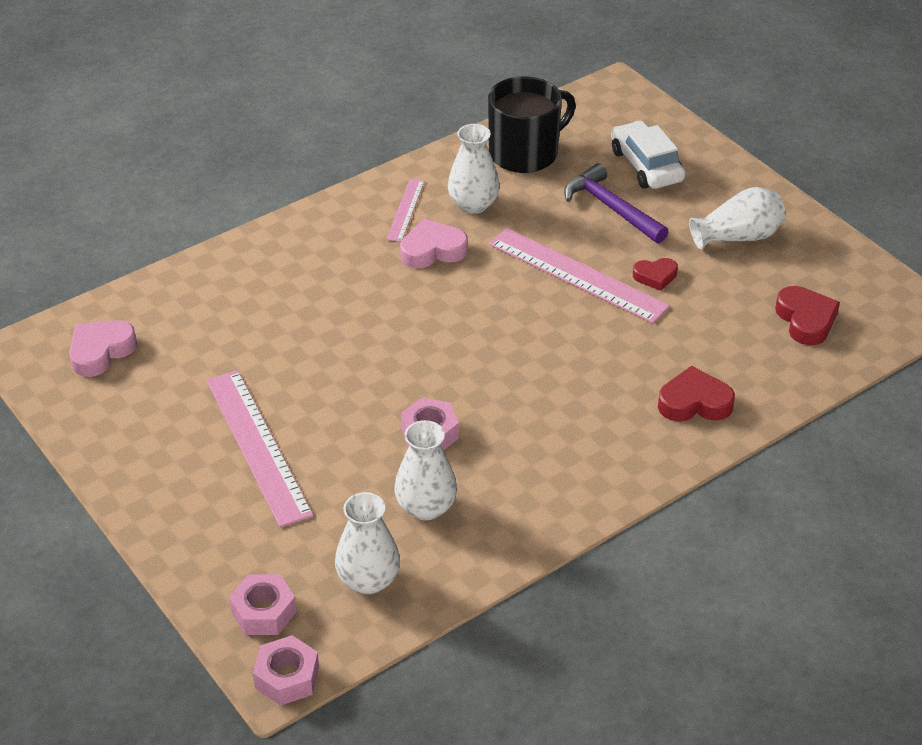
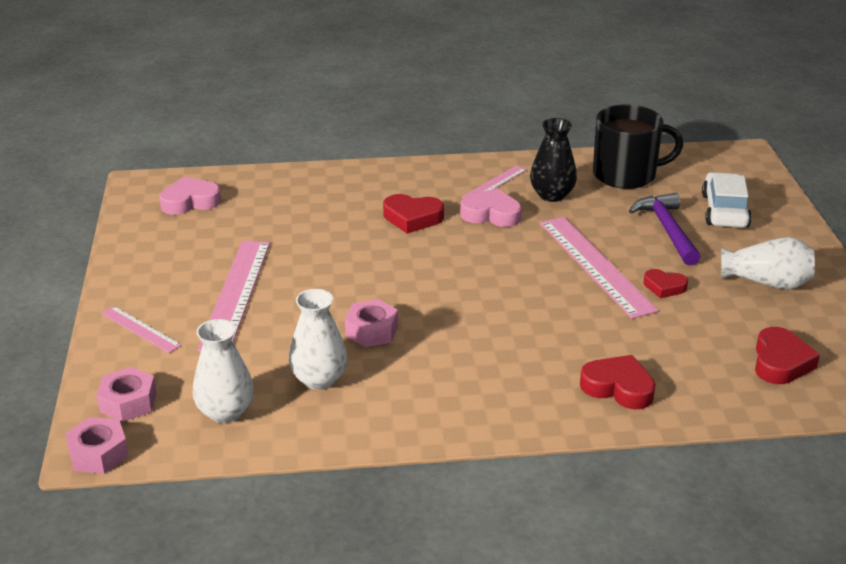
camera: 30 degrees right, 10 degrees down
(197, 527) = (140, 329): none -> pink ruler
(358, 284) = (412, 218): none -> red heart
(473, 204) = (552, 195): white vase -> black vase

